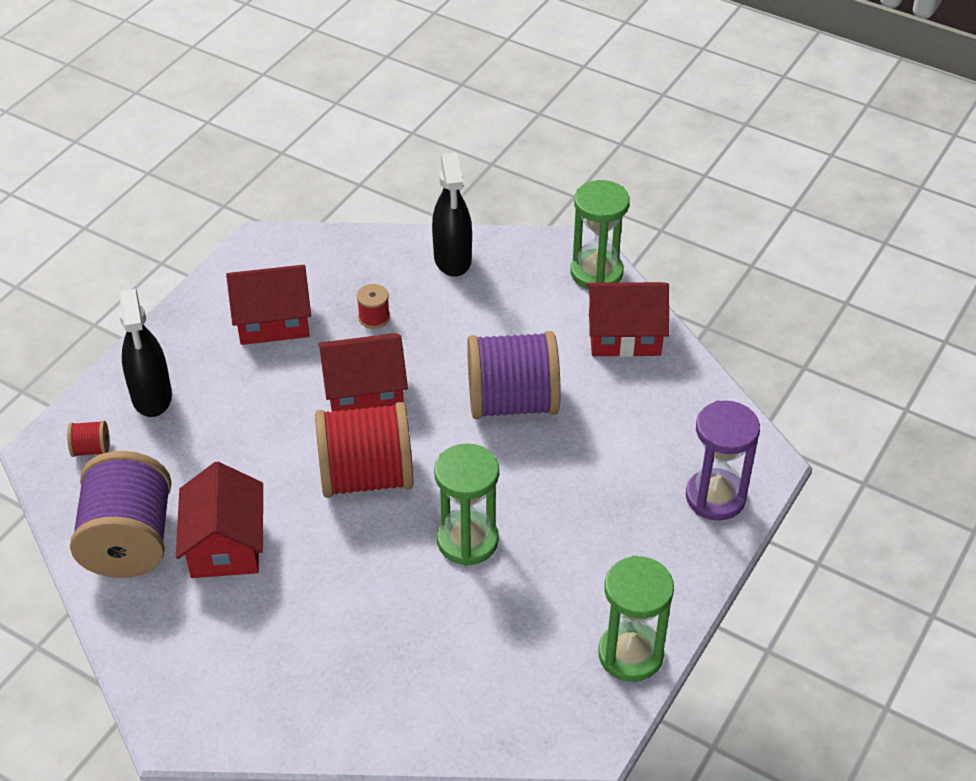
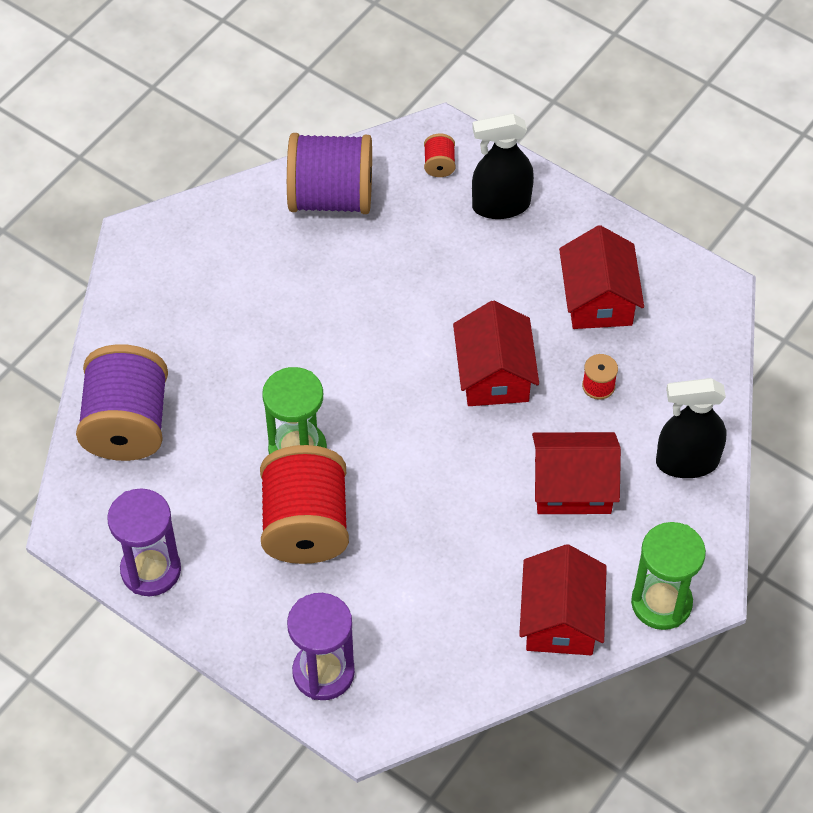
camera: 95 degrees right, 10 degrees up
(225, 544) = (318, 265): red house -> red house (572, 487)
(366, 477) = (384, 372): red spool -> red spool (305, 525)
(512, 402) = (469, 502): purple spool -> purple spool (127, 424)
(630, 654) = (151, 570): green hourglass -> purple hourglass

